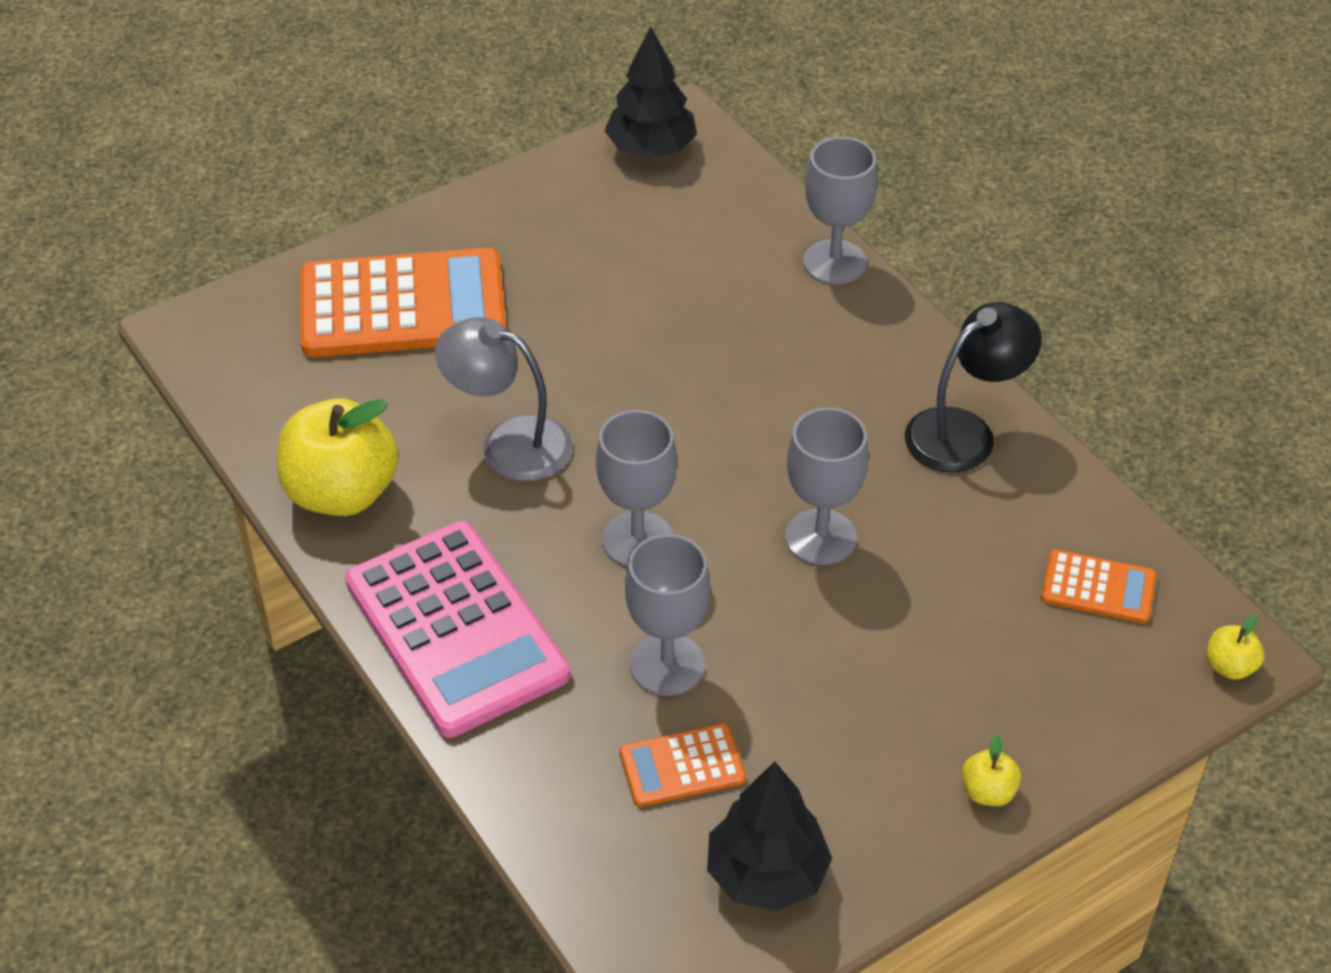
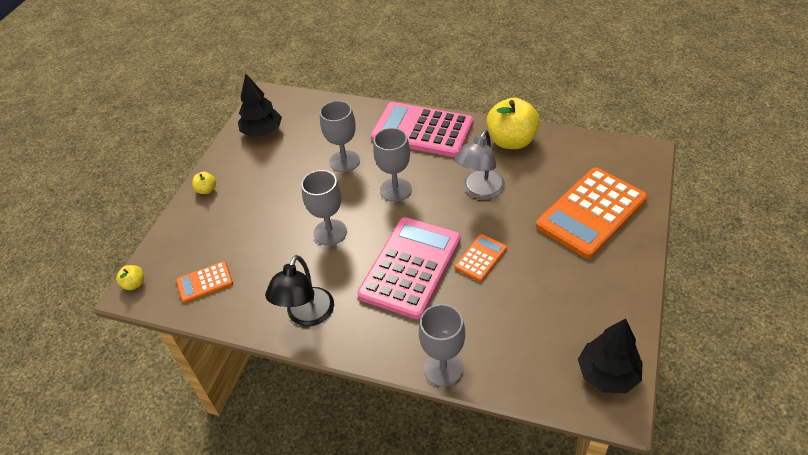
camera: 145 degrees right, 0 degrees up
(509, 443) = (480, 191): grey lamp -> grey lamp turned 135 degrees clockwise
(682, 766) = (312, 140): orange calculator -> orange calculator (480, 258)
(748, 401) = (410, 267): none -> pink calculator

